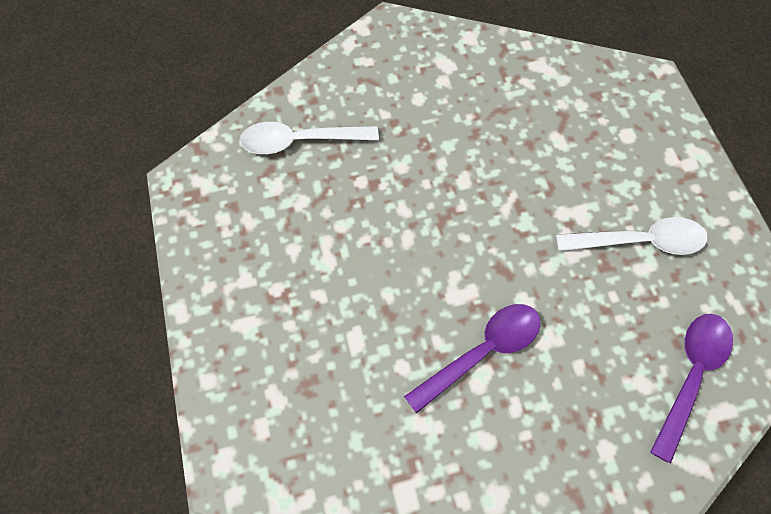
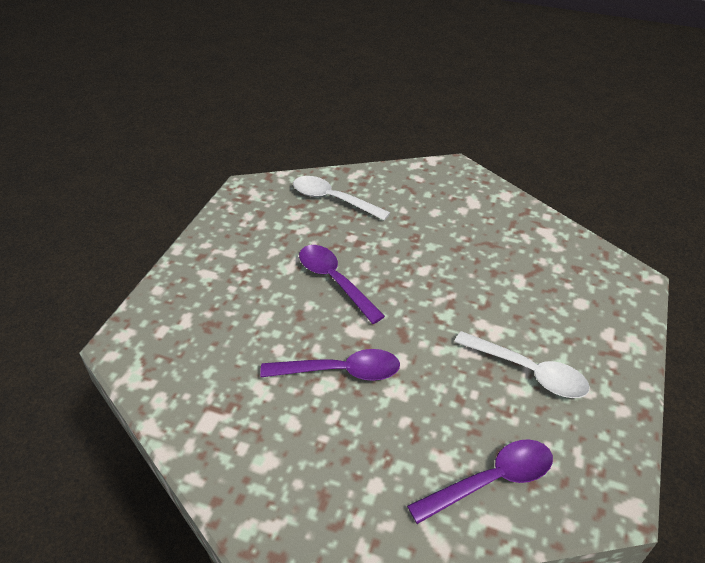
camera: 35 degrees right, 20 degrees down
(390, 249) = (335, 281): none -> purple spoon

